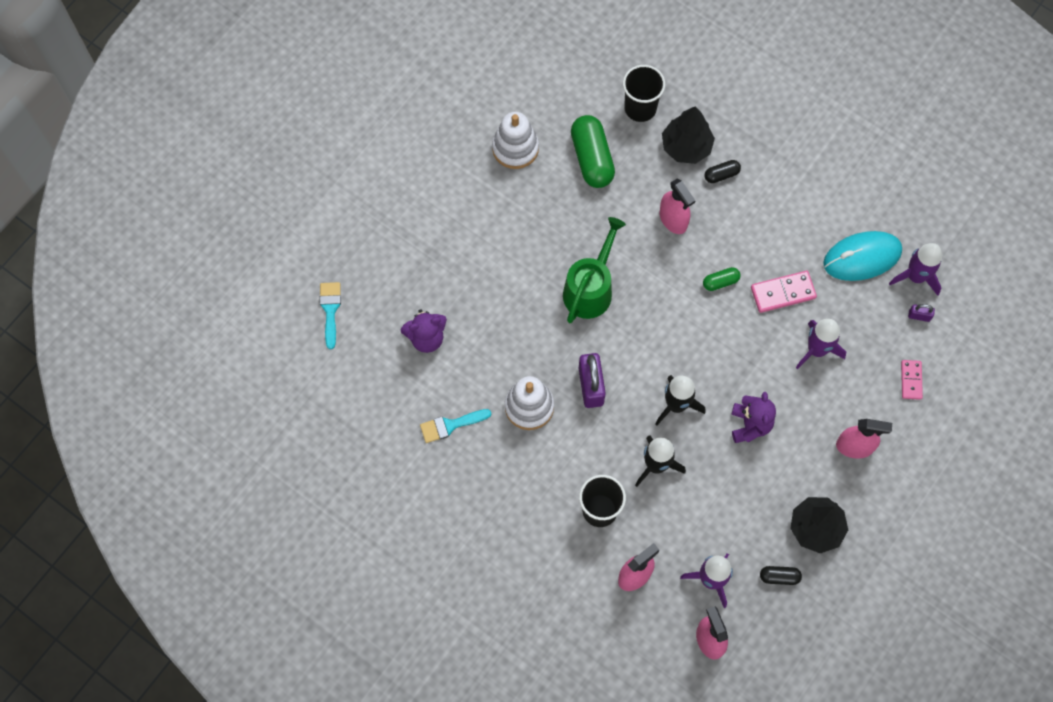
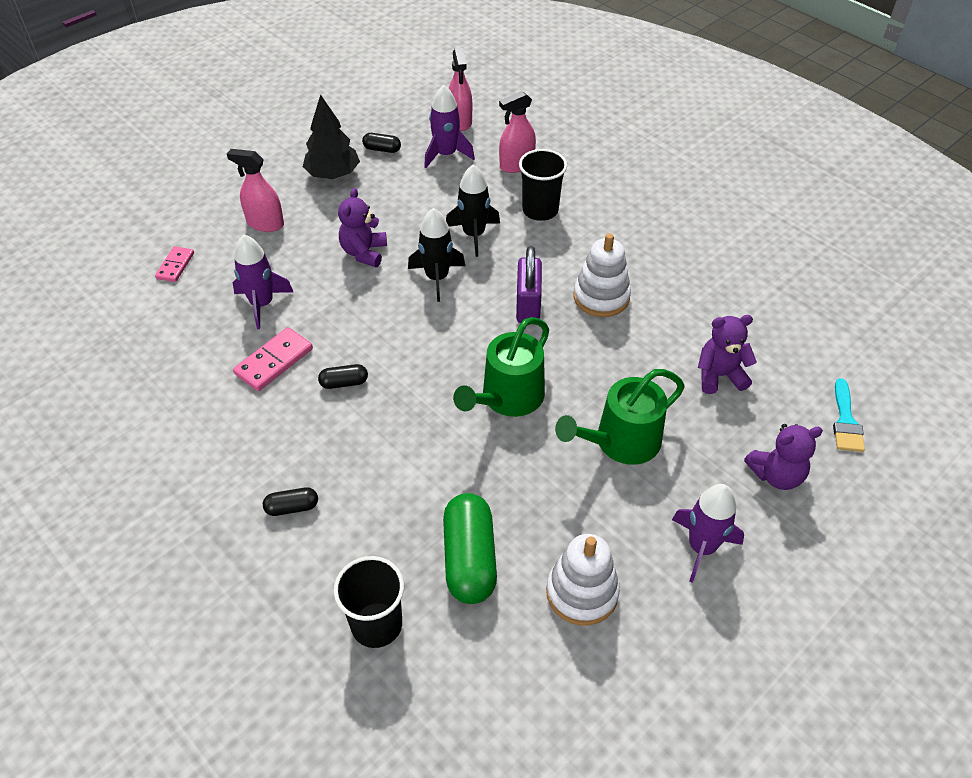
camera: 170 degrees left, 20 degrees down
(385, 254) = (776, 475): none -> purple teddy bear
(450, 425) = (692, 292): turquoise brush -> none
(500, 264) = (621, 442): none -> green watering can
(673, 220) = (378, 460): pink spray bottle -> none
(686, 147) = (327, 554): black tree -> none
(720, 282) = (344, 383): green capsule -> black capsule
(783, 293) = (274, 361): pink domino -> pink domino turned 45 degrees counterclockwise
(862, 257) = (159, 384): turquoise mouse -> none
(915, 276) = (108, 356): purple rocket -> purple rocket (701, 547)
(919, 316) = (130, 318): purple padlock -> none

